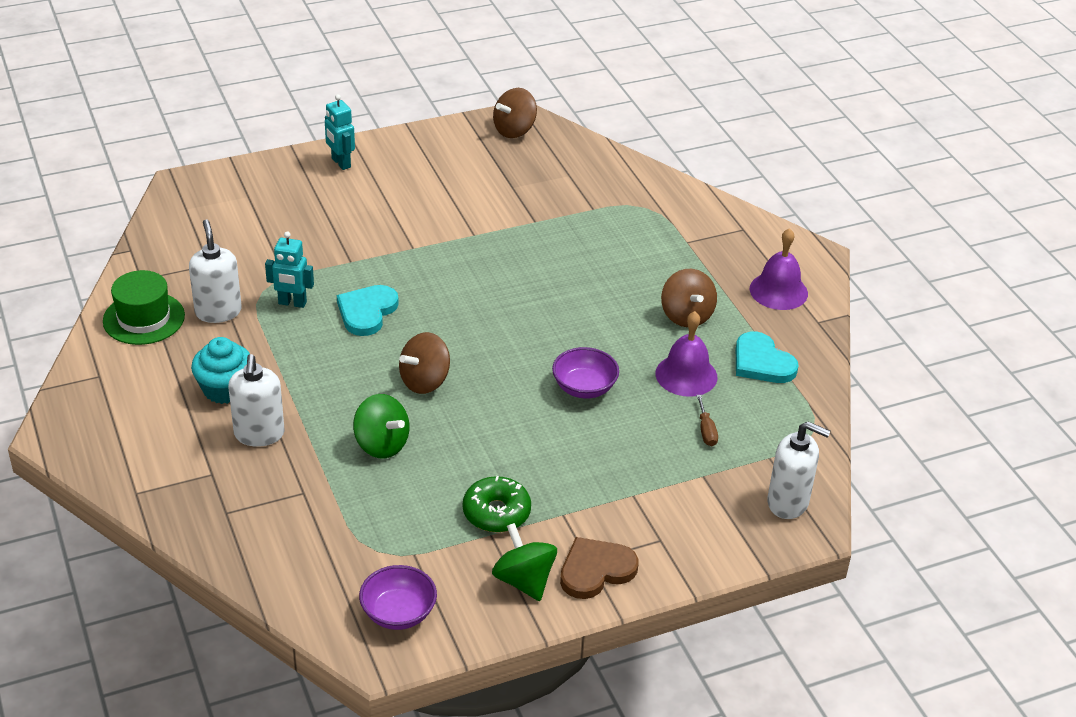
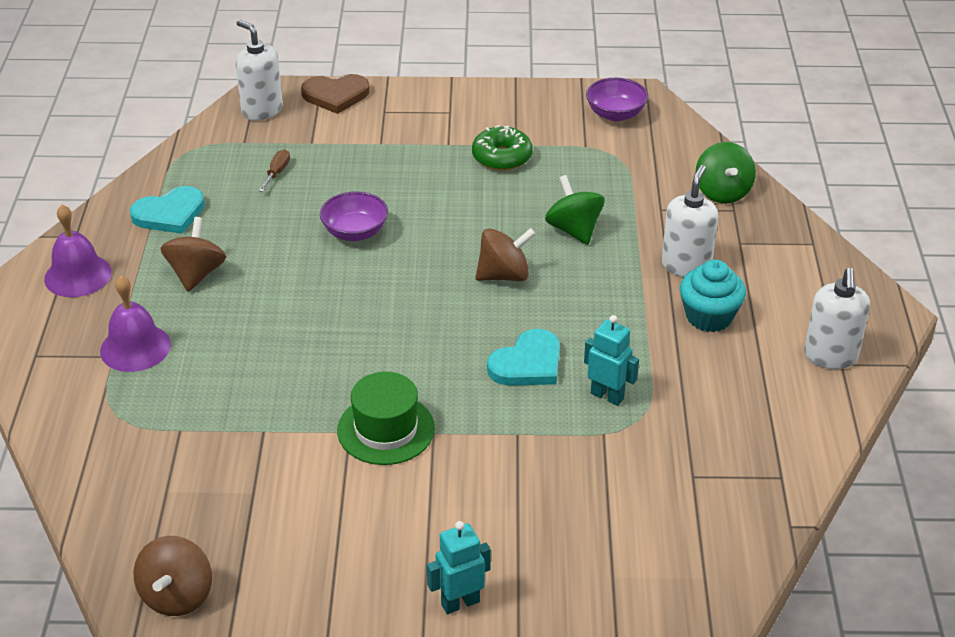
camera: 155 degrees left, 0 degrees up
(144, 318) = (784, 420): green hat -> green hat (386, 429)
(218, 311) = (696, 407): white soap dispenser -> white soap dispenser (830, 356)
(340, 163) = (460, 603): turquoise robot -> turquoise robot turned 105 degrees counterclockwise
(514, 130) = (177, 596): brown spinning top -> brown spinning top turned 120 degrees clockwise
(524, 580) = (508, 111): green spinning top -> green spinning top (722, 192)
(595, 570) = (449, 105): brown heart -> brown heart (335, 95)
(686, 375) = (250, 220): purple bell -> purple bell (135, 347)
(762, 362) = (169, 214): turquoise heart -> turquoise heart turned 75 degrees clockwise

